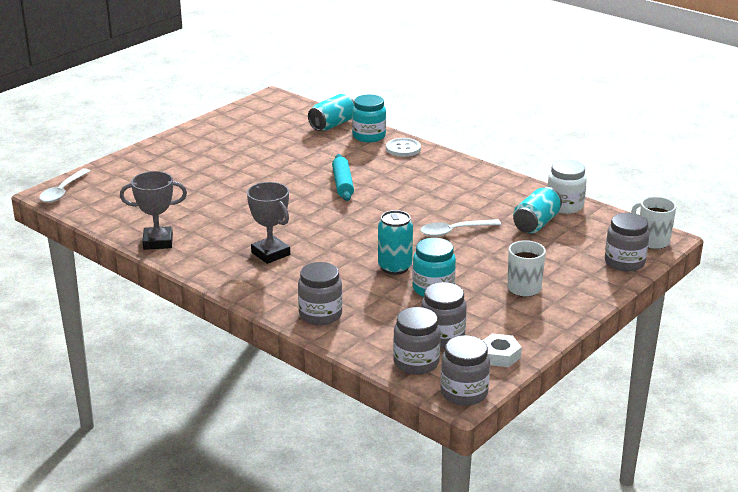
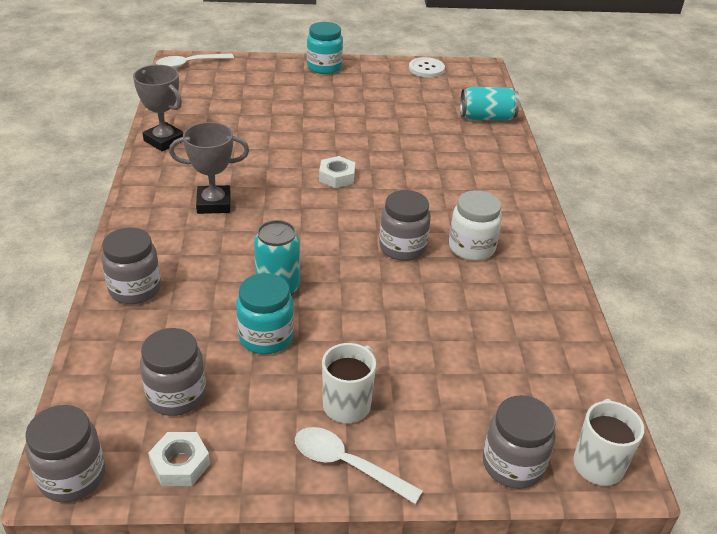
camera: 45 degrees right, 10 degrees up
(270, 253) = (214, 204): grey trophy -> grey trophy turned 75 degrees clockwise
(312, 200) = (337, 177): none -> white nut
(342, 184) = (391, 177): turquoise rolling pin -> none
(369, 136) = (499, 146): turquoise jar -> turquoise jar (324, 67)
(403, 148) = (509, 175): white button -> white button (426, 69)
(416, 363) = (103, 403): grey jar -> grey jar (402, 247)
(454, 231) = (399, 290): white spoon -> white spoon (347, 465)
(536, 224) = (497, 340): turquoise can -> none
(564, 206) = (567, 342): white jar -> white jar (471, 247)

